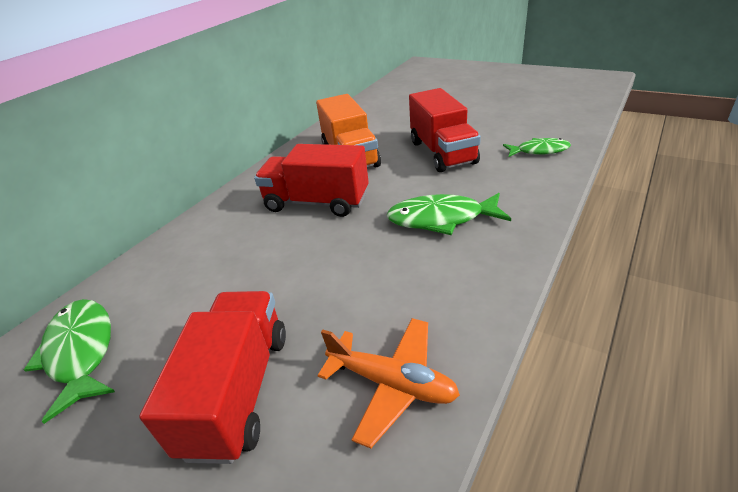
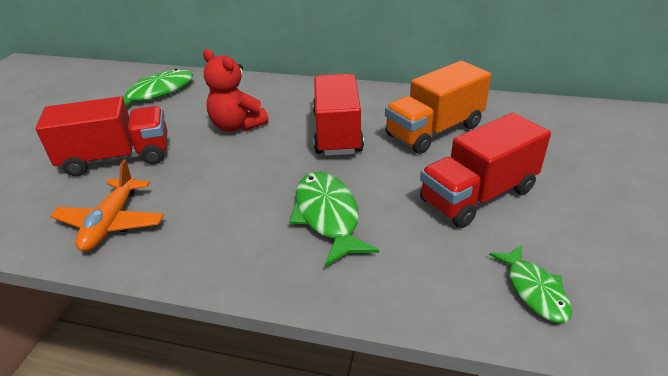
camera: 70 degrees right, 0 degrees up
(249, 268) = (237, 126): none -> red teddy bear

